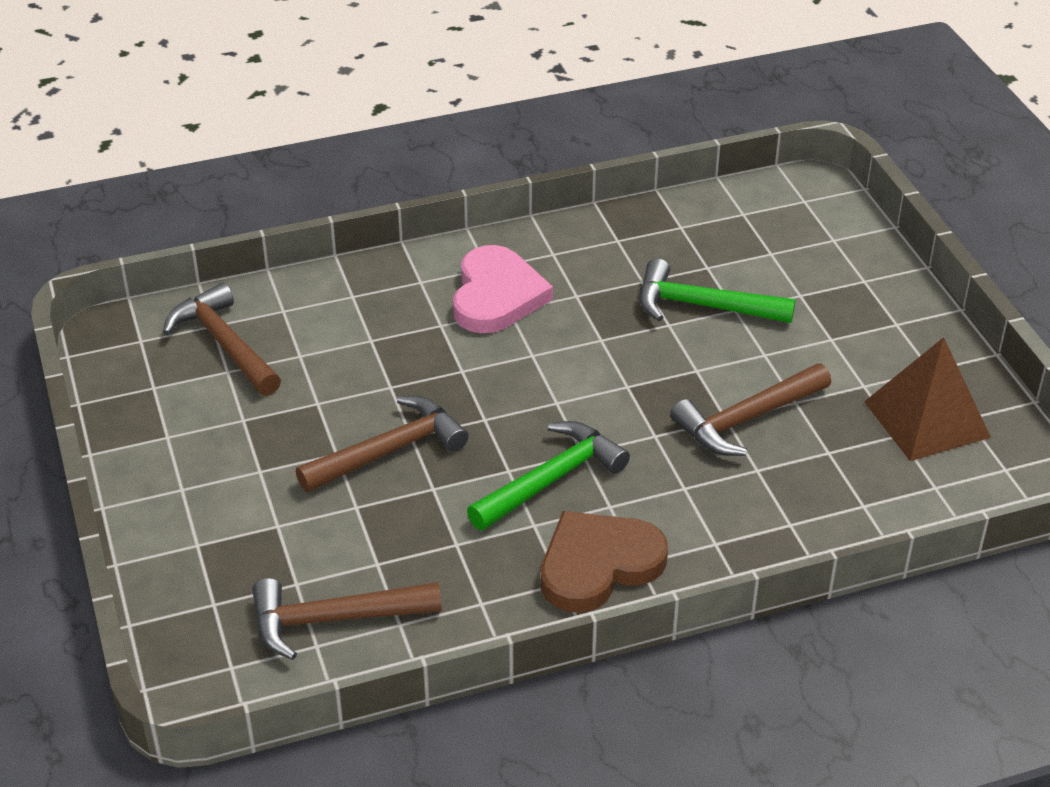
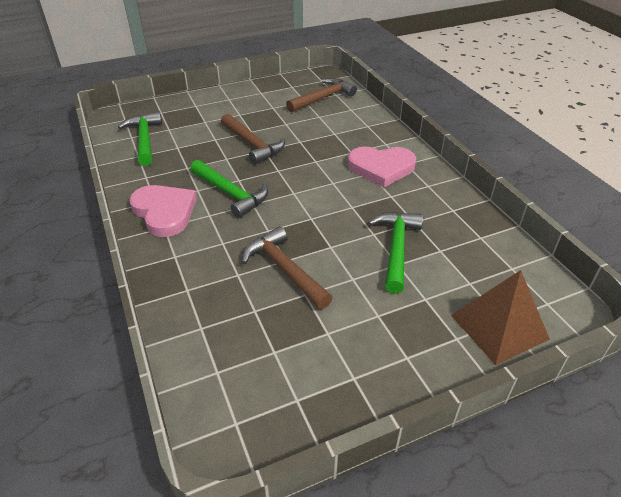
camera: 85 degrees right, 0 degrees up
(333, 620) = (144, 139): brown hammer -> green hammer
(598, 565) = (164, 212): brown heart -> pink heart
(926, 419) = (292, 370): brown pyramid -> brown pyramid (499, 326)

